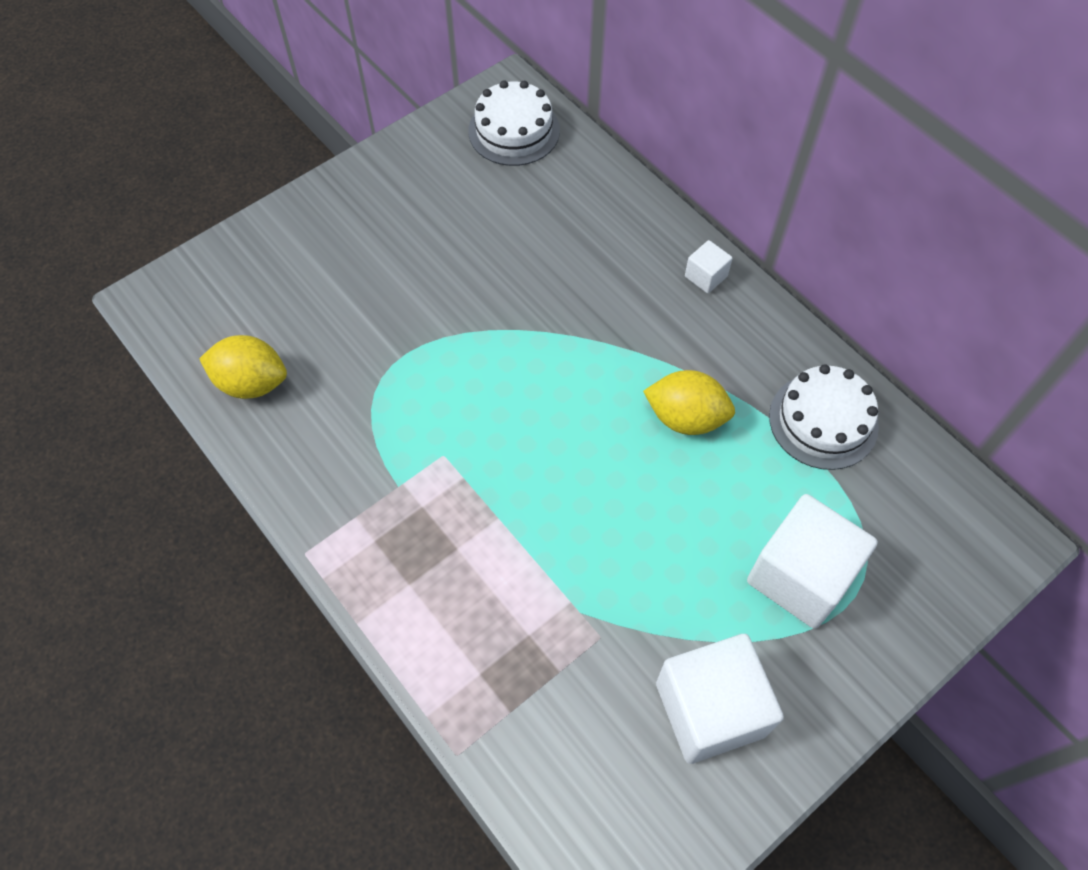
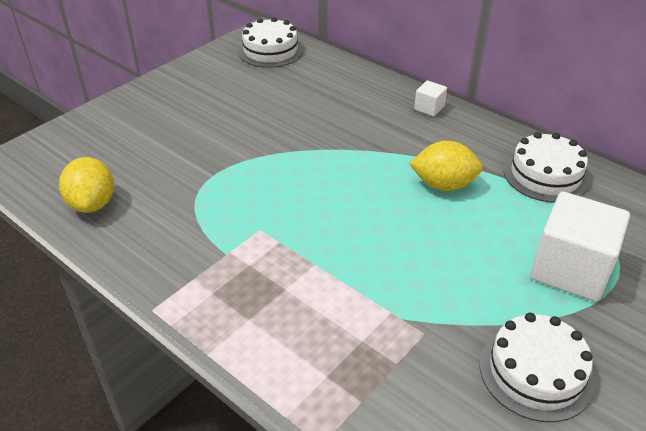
camera: 10 degrees left, 20 degrees down
(252, 383) = (92, 204): yellow lemon -> yellow lemon turned 75 degrees clockwise
(710, 709) = (535, 372): white cube -> white cake

